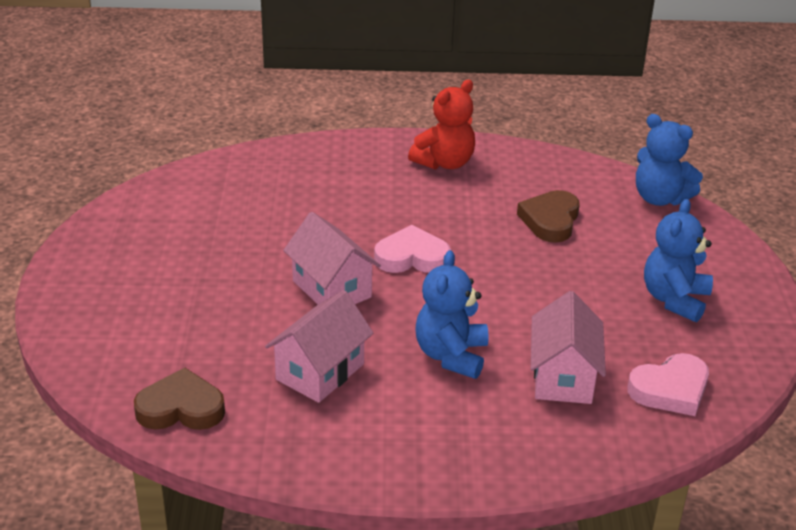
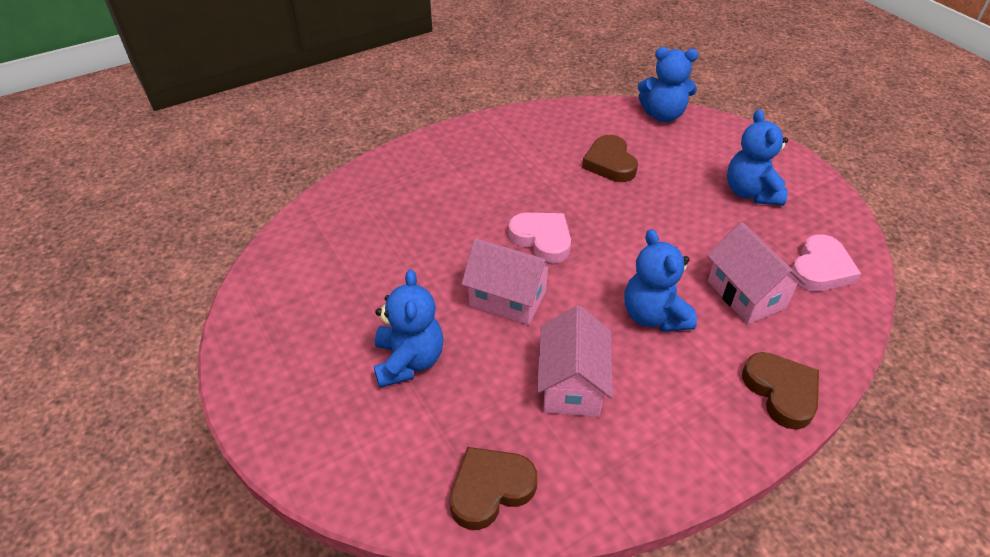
camera: 30 degrees left, 10 degrees up
(204, 299) = (409, 361): none -> blue teddy bear
(412, 257) = (542, 239): pink heart -> pink heart turned 75 degrees clockwise
(444, 163) = (489, 144): red teddy bear -> none
(506, 460) = (781, 392): none -> brown heart

